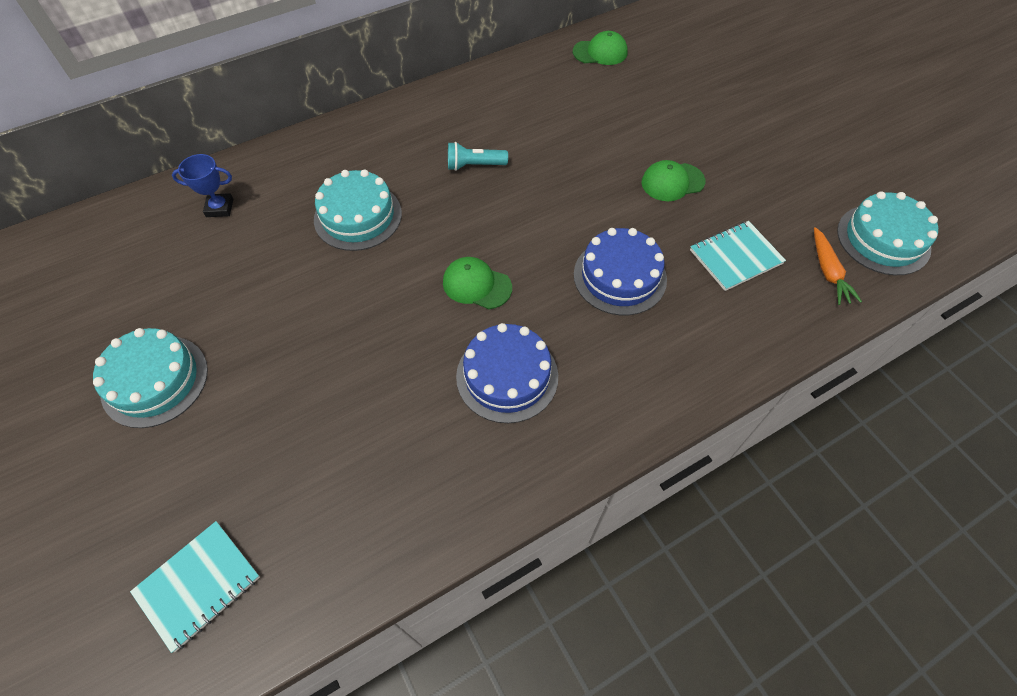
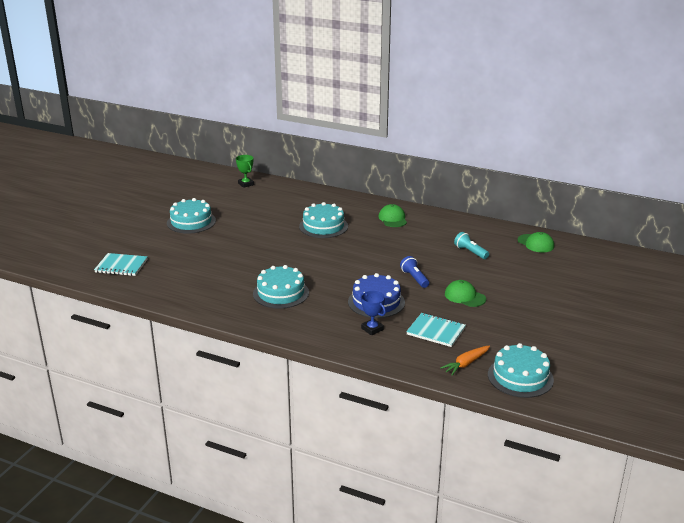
camera: 55 degrees right, 30 degrees down
(114, 235) = (246, 184): none -> green trophy
(220, 208) = (287, 197): blue trophy -> blue trophy (372, 329)
(474, 165) = (395, 240): turquoise flashlight -> turquoise flashlight (470, 252)
(476, 285) = (322, 268): green cap -> green cap (393, 219)
(507, 376) = (281, 293): blue cake -> turquoise cake
(590, 203) = (414, 278): none -> blue flashlight

